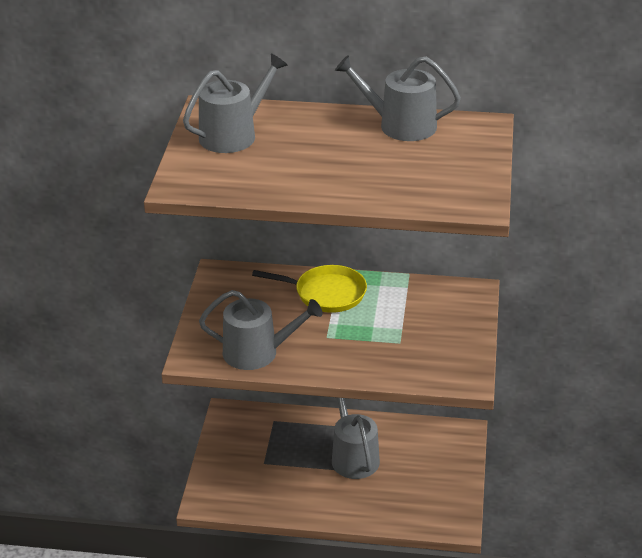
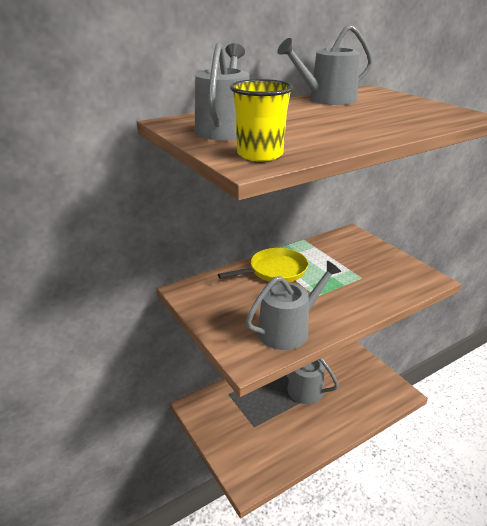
camera: 40 degrees left, 5 degrees down
(204, 178) = (260, 154): none -> yellow cup

